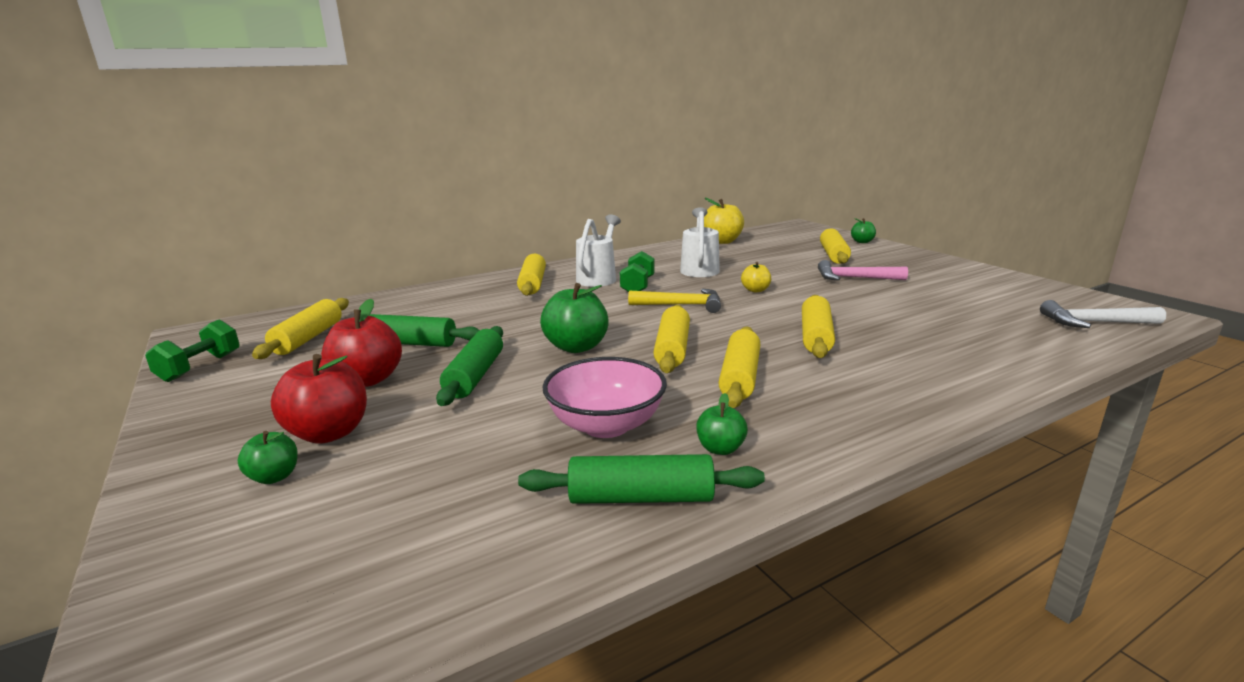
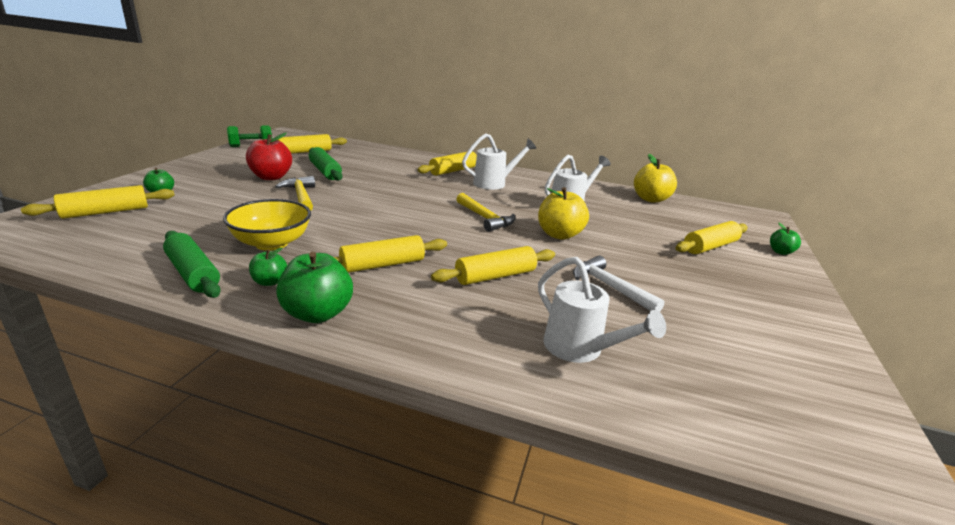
camera: 45 degrees right, 5 degrees up
(329, 433) = (208, 188): red apple -> none
(475, 376) = (301, 196): green rolling pin -> yellow hammer
(576, 347) = (370, 208): green apple -> green apple (317, 314)
(606, 425) = (271, 243): pink bowl -> yellow bowl
(638, 286) = (499, 197): green dumbbell -> none
(672, 349) = (403, 234): yellow rolling pin -> yellow rolling pin (106, 212)
(755, 290) = (559, 234): yellow apple -> yellow apple, size x1.83
(854, 278) = (663, 267): pink hammer -> none
(970, 344) = (580, 349): none -> white watering can
(1094, 323) = (774, 425): white hammer -> white hammer (610, 287)

